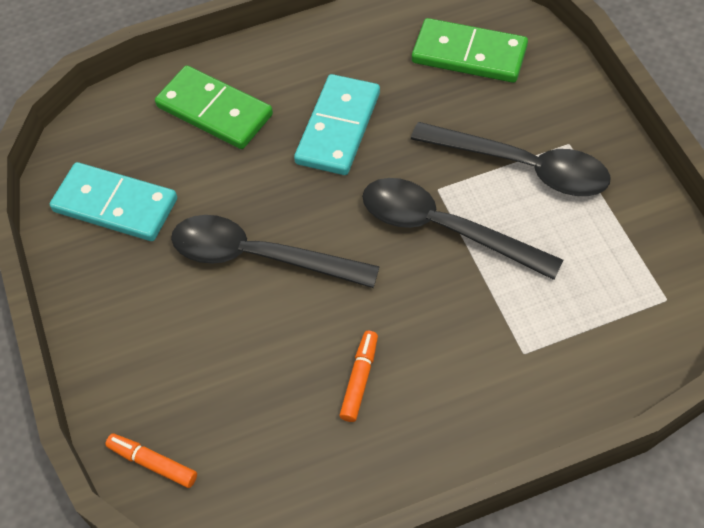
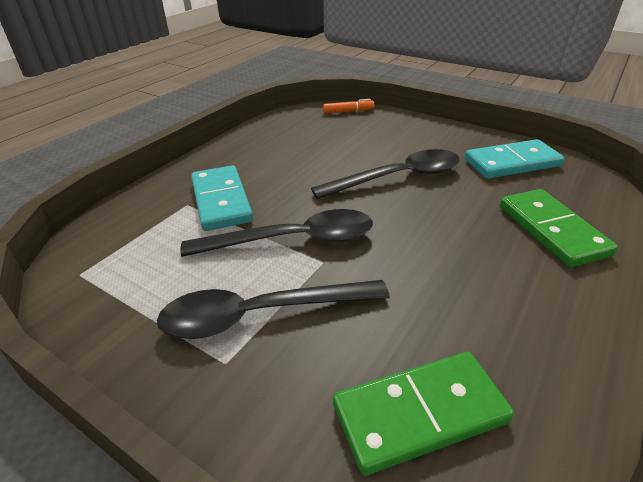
camera: 140 degrees right, 20 degrees down
(214, 111) = (552, 230): green domino -> green domino turned 75 degrees clockwise
(338, 128) = (450, 265): turquoise domino -> turquoise domino (221, 201)
(360, 379) = (281, 161): orange marker -> none

